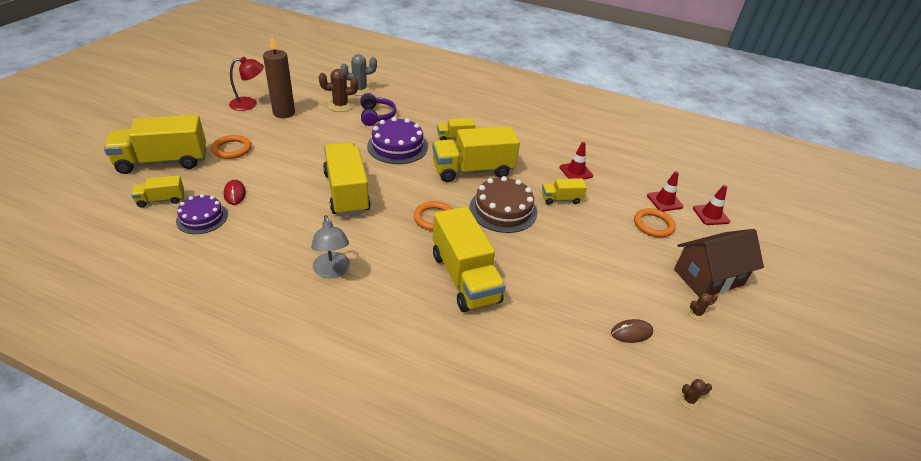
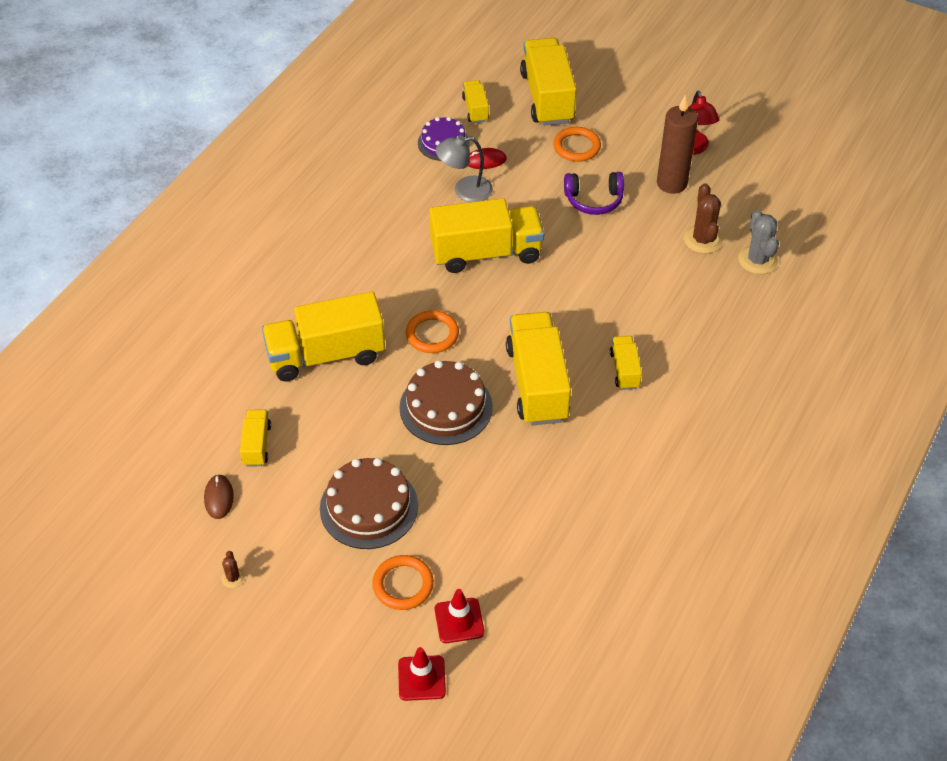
camera: 100 degrees right, 10 degrees up
(332, 271) = (350, 246): grey lamp -> grey lamp (465, 190)
(376, 116) = (677, 280): purple headphones -> purple headphones (594, 200)
(397, 146) = (594, 302): purple cake -> none
(561, 199) = (467, 479): yellow truck -> yellow truck (256, 445)
(576, 171) = (537, 514): red traffic cone -> none
(602, 244) = (369, 507): none -> brown cake
(689, 400) = (124, 524): brown cactus -> none
(708, 277) = (290, 617): brown house -> none

